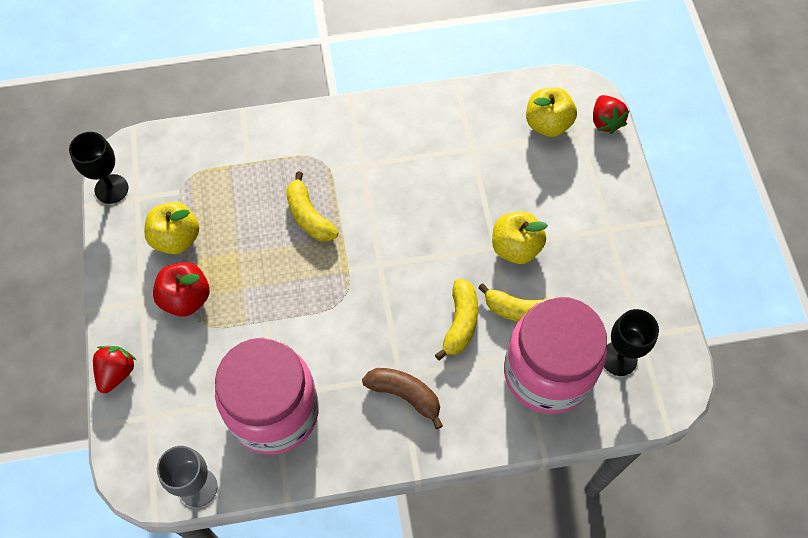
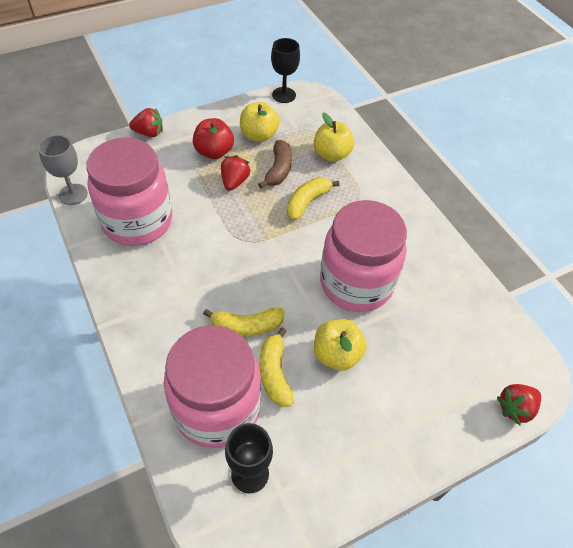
camera: 70 degrees right, 10 degrees down
(247, 286) = (234, 182): none -> red strawberry
(405, 395) = (170, 301): brown banana -> brown banana (278, 170)
(437, 203) = (356, 283): none -> pink jar
(547, 124) = (482, 354): yellow apple -> yellow apple (331, 154)

